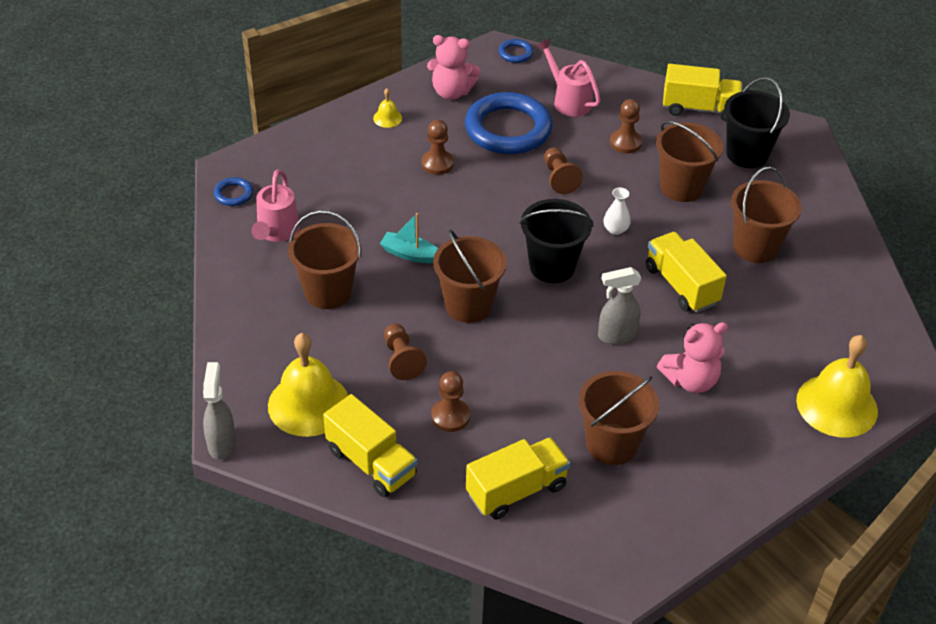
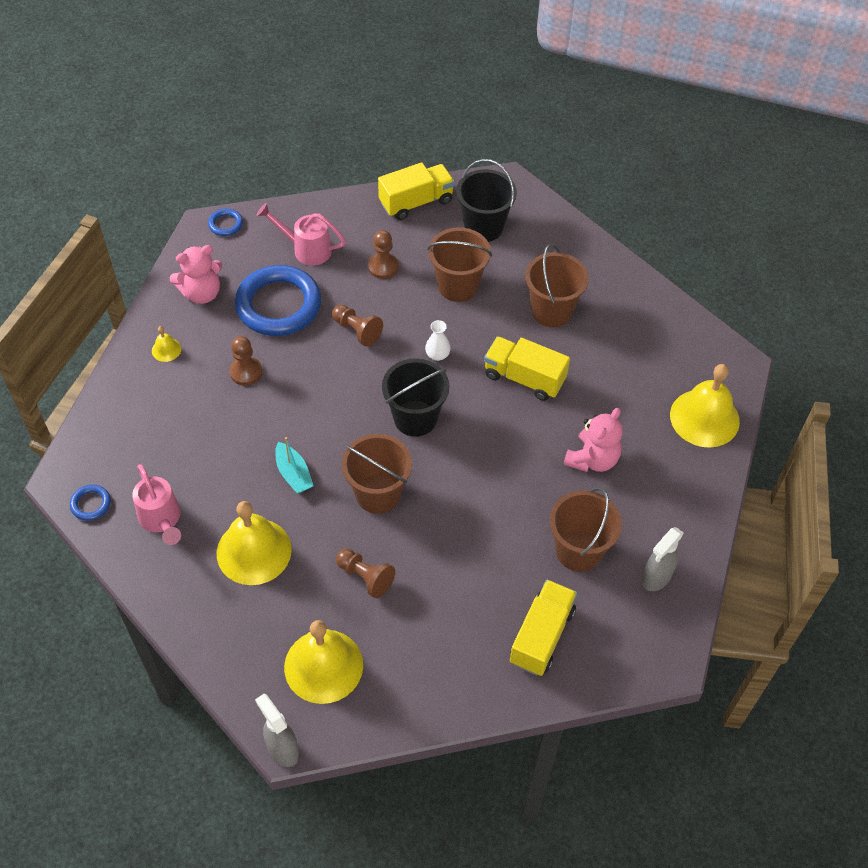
camera: 35 degrees left, 10 degrees up
(328, 292) = (254, 551): brown bucket -> yellow bell
(371, 463) = (415, 685): yellow truck -> none
(410, 254) = (293, 474): turquoise boat -> turquoise boat turned 105 degrees counterclockwise
(450, 416) = (443, 604): brown pawn -> none
(616, 335) = (510, 453): grey spray bottle -> grey spray bottle (656, 578)

